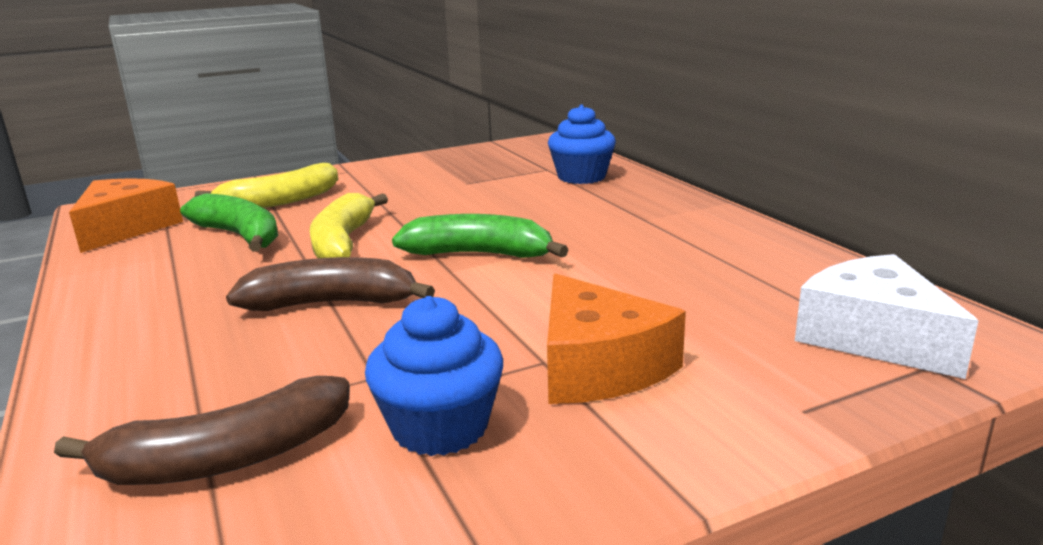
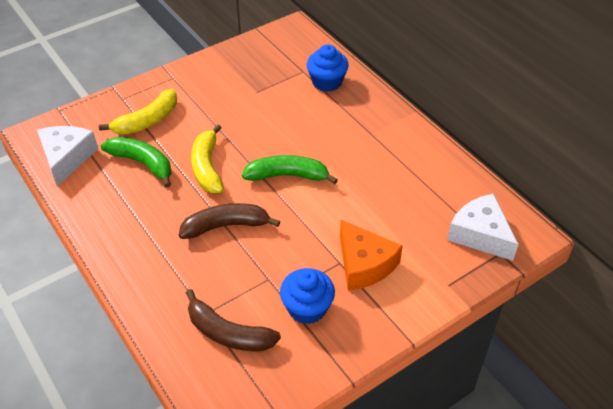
camera: 10 degrees left, 25 degrees up
(125, 228) = (66, 158): orange cheese -> white cheese
(227, 458) = (228, 333): brown banana -> brown banana turned 60 degrees clockwise

